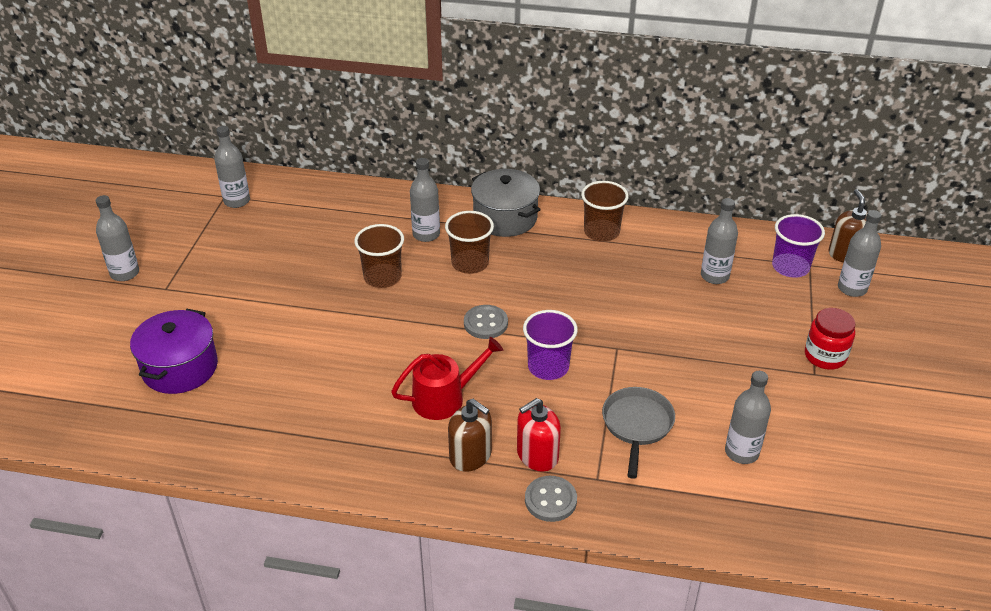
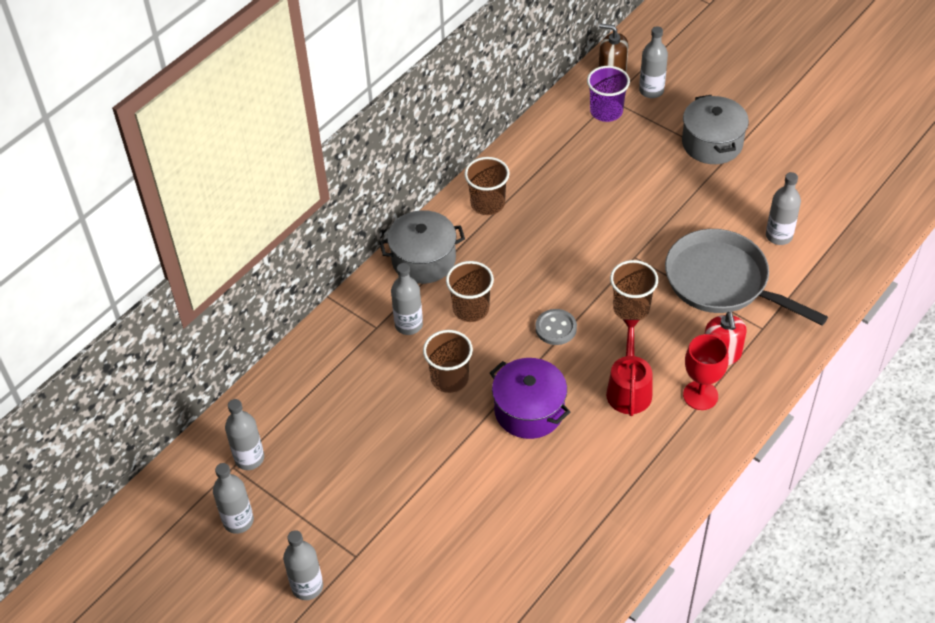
camera: 60 degrees left, 10 degrees up
(180, 368) = (481, 571): purple pot -> purple pot (529, 410)
(470, 455) = (700, 395): brown soap dispenser -> red goblet
(548, 367) = (631, 308): purple cup -> brown cup
(550, 500) = (769, 364): grey button -> none
(637, 425) = (722, 282): grey pan -> grey pan, size x1.70
(714, 276) = (588, 160): grey bottle -> grey bottle (238, 521)
(825, 356) = (712, 143): red jar -> grey pot

